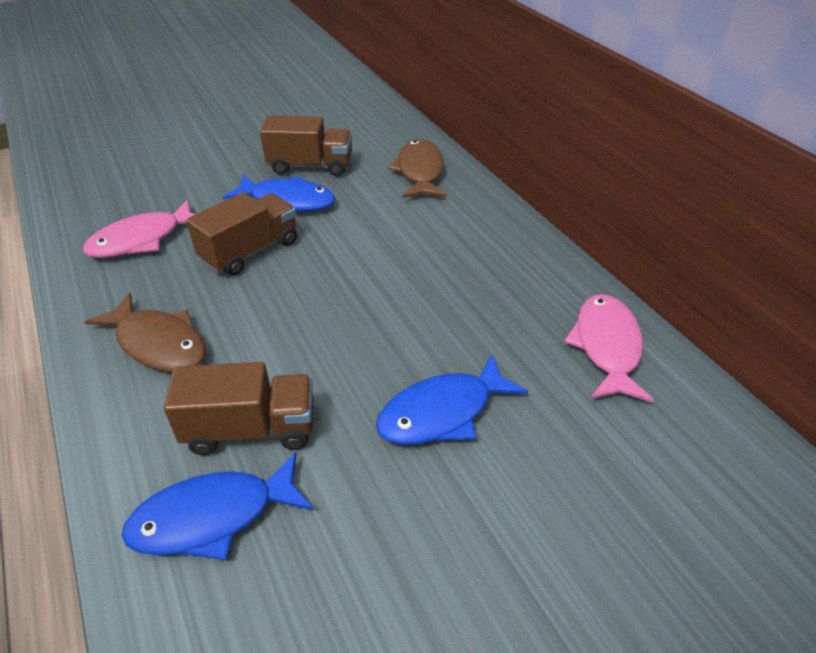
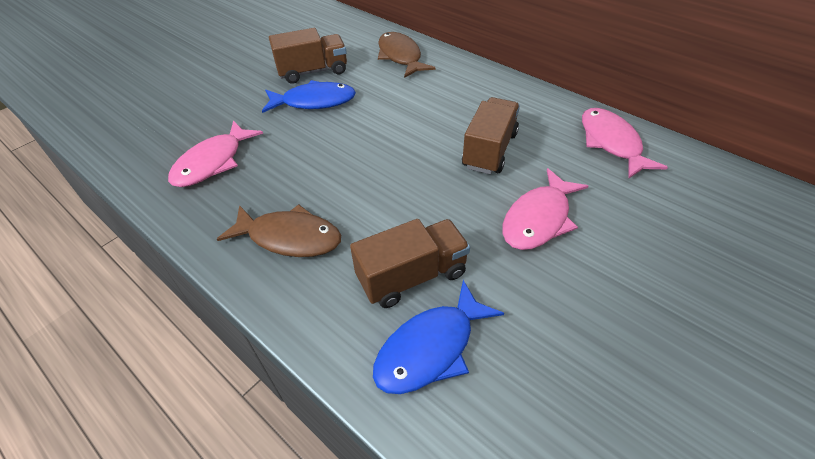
camera: 20 degrees left, 5 degrees up
(250, 251) = (312, 147): brown truck -> brown truck (489, 150)
(442, 412) = (538, 219): blue fish -> pink fish

